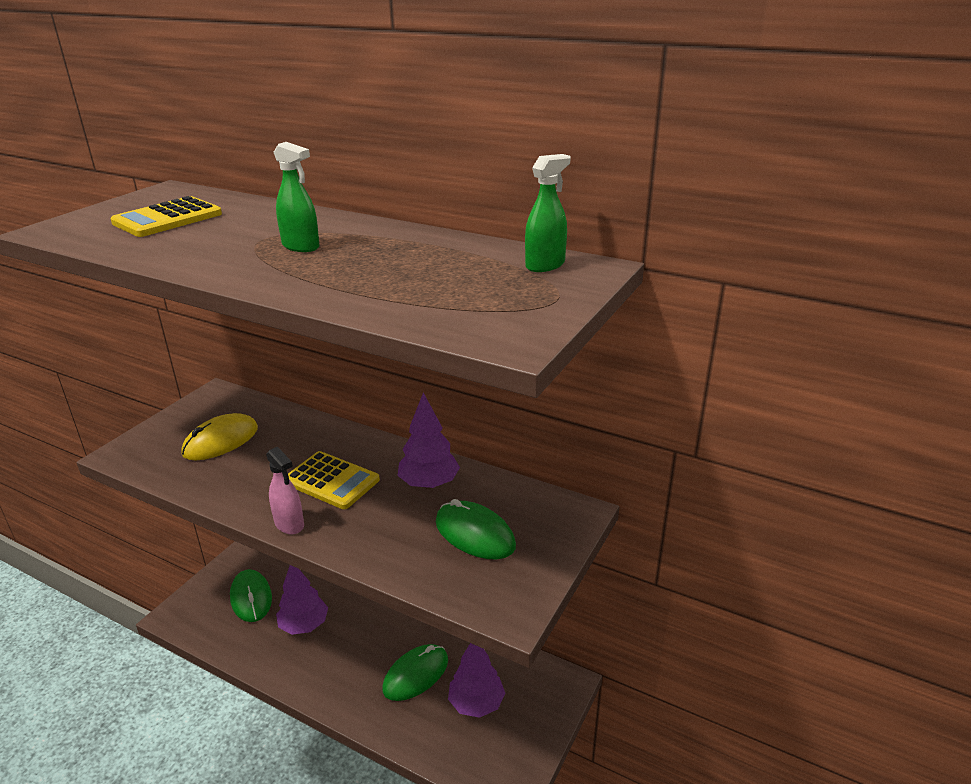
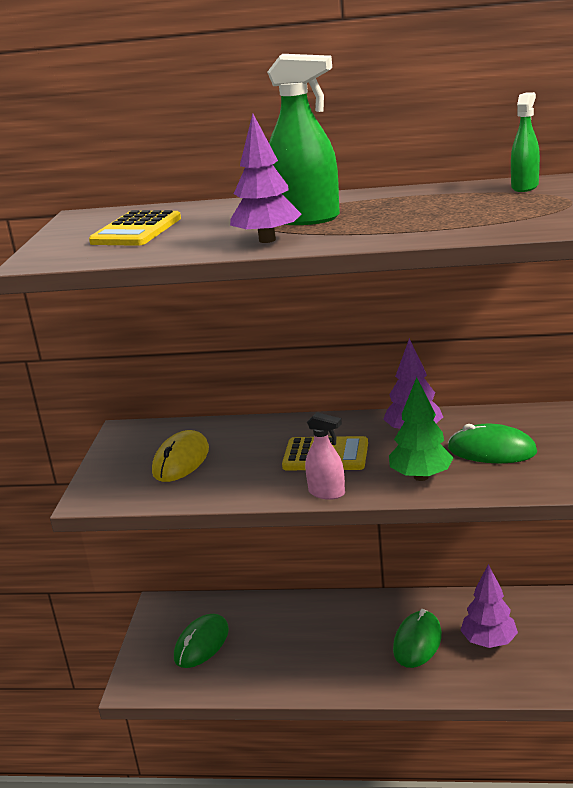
camera: 20 degrees left, 5 degrees down
(251, 598) = (202, 644): green mouse -> green mouse turned 75 degrees clockwise
(301, 246) = (306, 219): green spray bottle -> green spray bottle, size x1.69
(304, 625) = (277, 645): purple tree -> purple tree (267, 240)
(382, 539) = (421, 477): none -> green tree

